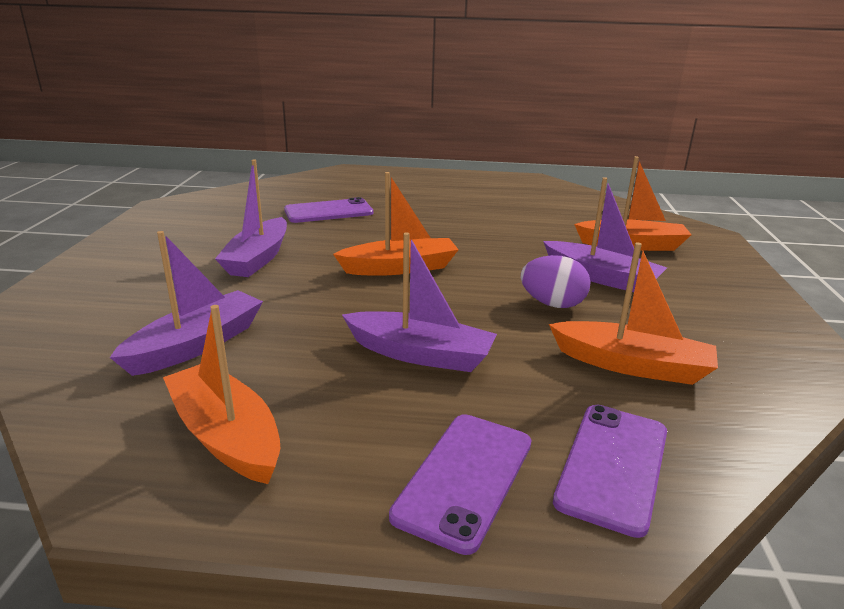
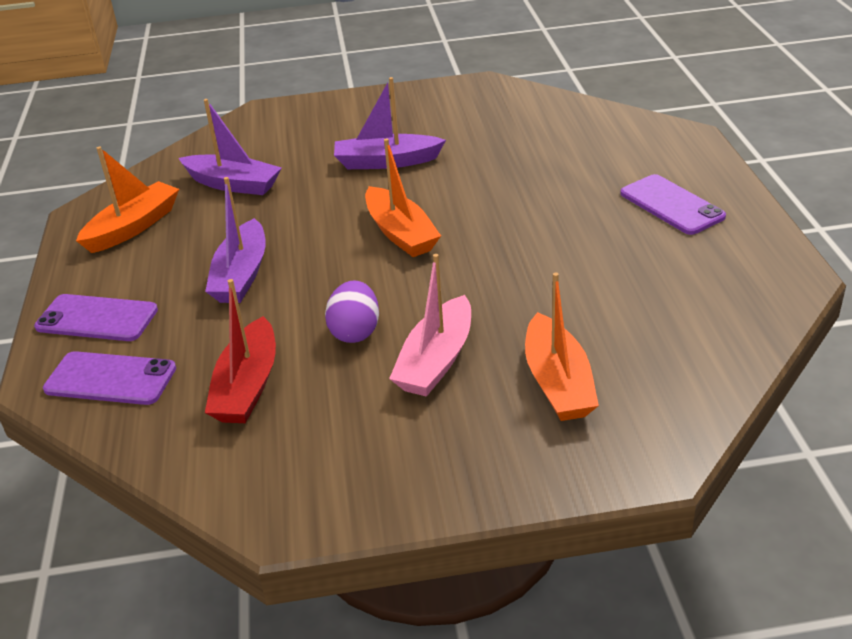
camera: 80 degrees right, 10 degrees up
(328, 211) = (527, 162): purple phone -> purple phone (671, 205)
(601, 278) = (436, 361): purple boat -> pink boat
(632, 365) = (247, 386): orange boat -> red boat

